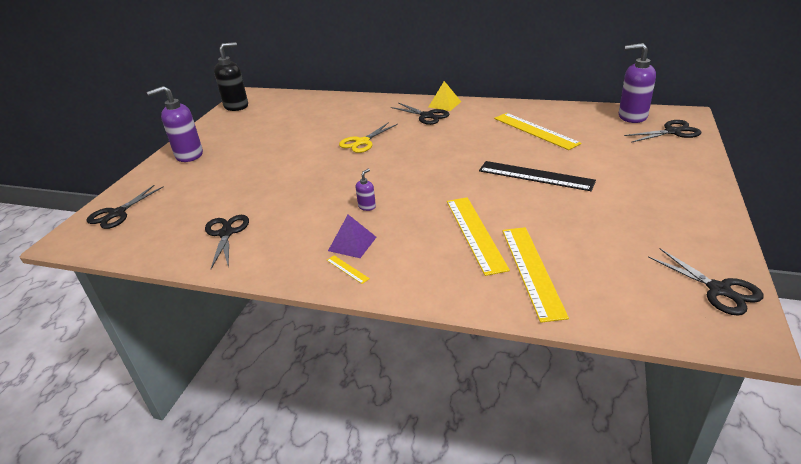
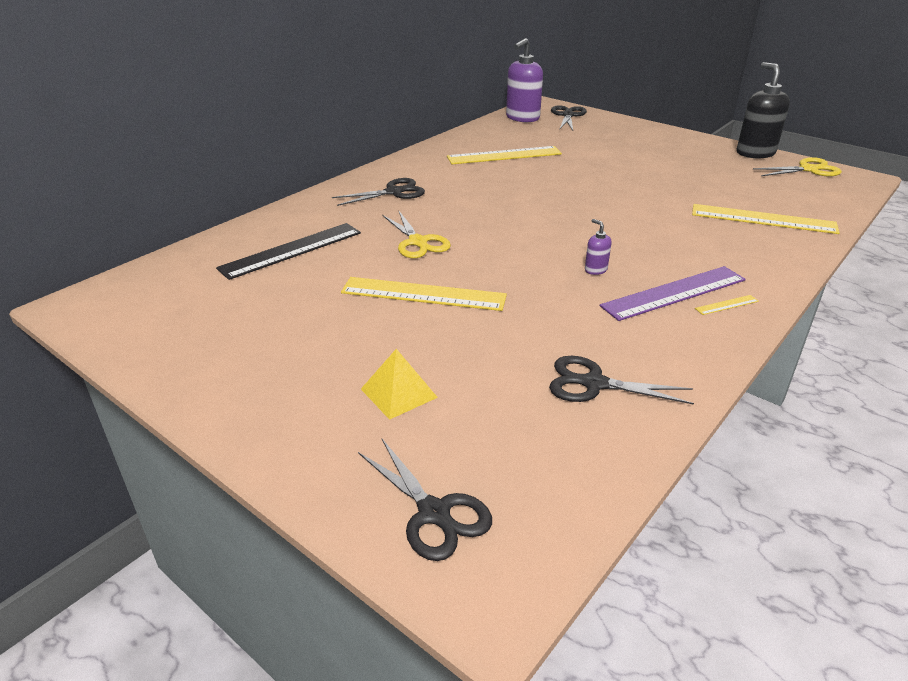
camera: 70 degrees left, 0 degrees up
(189, 155) = (268, 401): purple soap dispenser -> none
(236, 106) = (109, 325): black soap dispenser -> black soap dispenser (755, 153)
(352, 243) = (674, 293): purple pyramid -> purple ruler
(444, 104) = (374, 177): yellow pyramid -> yellow pyramid (398, 393)
(475, 233) = (689, 227): yellow ruler -> yellow ruler (423, 294)
(535, 176) = (599, 178): black ruler -> black ruler (291, 250)
(718, 290) = (808, 169): black scissors -> yellow scissors

